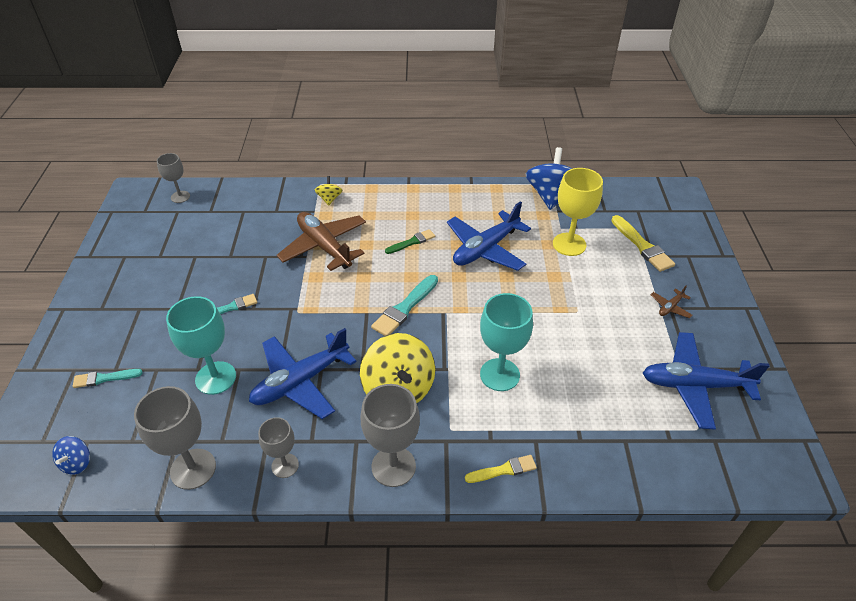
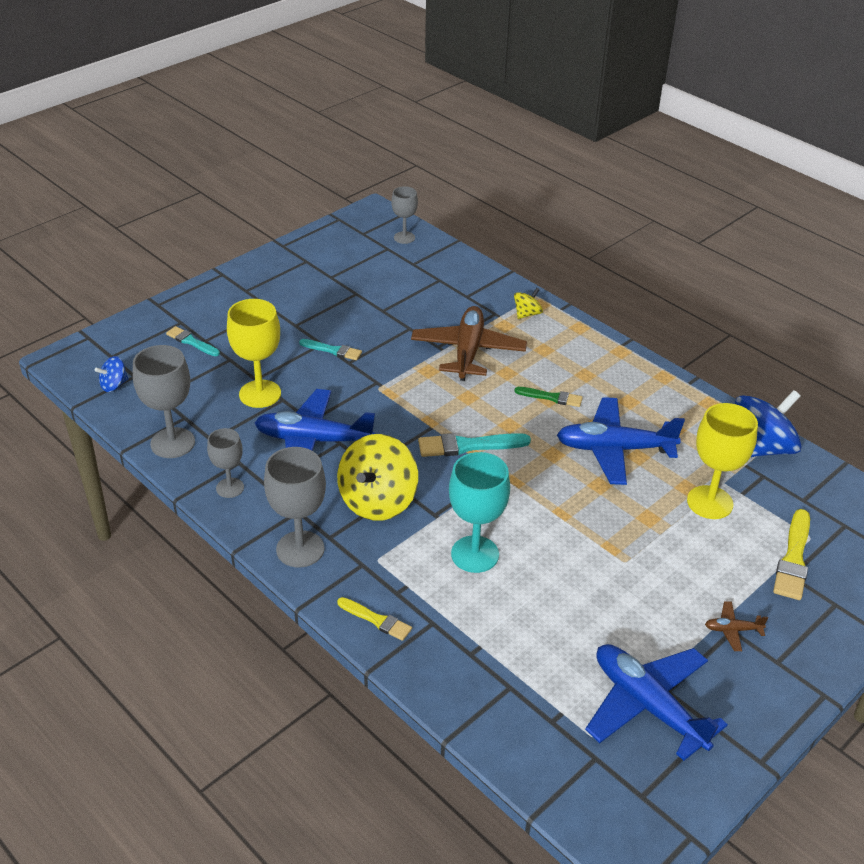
camera: 45 degrees right, 5 degrees down
(215, 378) = (260, 394): turquoise goblet -> yellow goblet

